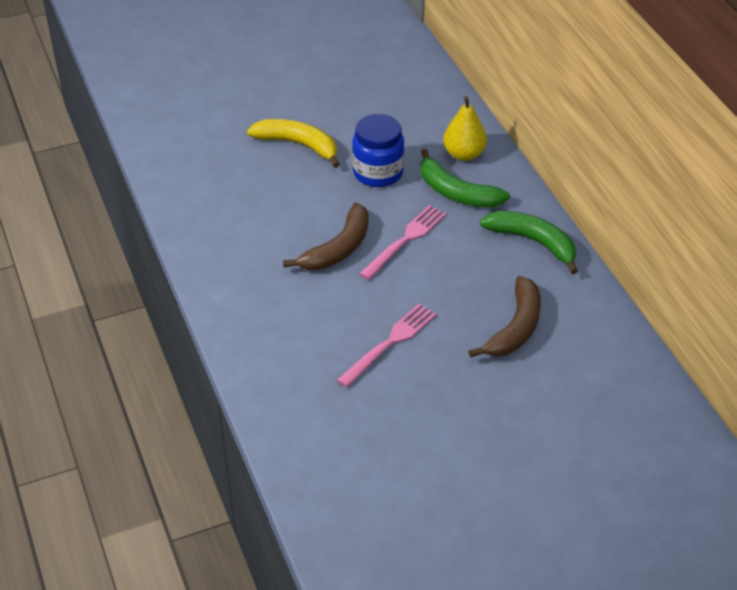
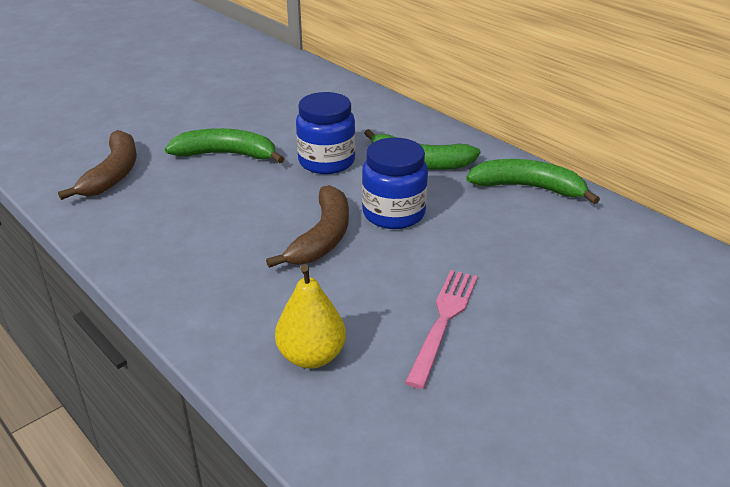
camera: 20 degrees left, 10 degrees down
(298, 145) = (227, 154): yellow banana -> green banana
(405, 240) = (393, 214): pink fork -> blue jar
(464, 154) = (405, 132): yellow pear -> yellow pear (311, 356)
(515, 328) = (573, 270): brown banana -> brown banana (113, 173)

